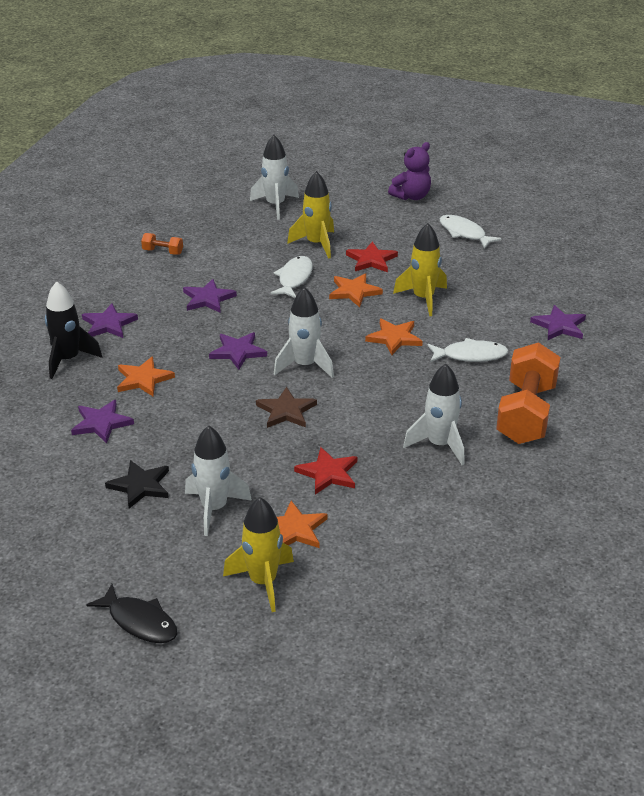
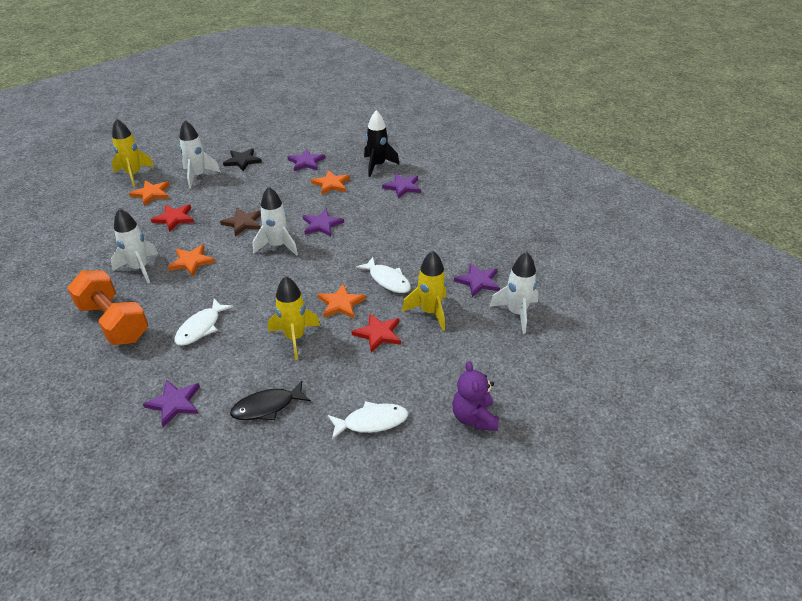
camera: 120 degrees right, 5 degrees up
(139, 622) = (159, 140): black fish -> black fish (267, 406)
(163, 252) = (479, 231): orange dumbbell -> none
(208, 299) = (396, 232): purple star -> purple star (478, 281)
(394, 338) = (262, 298): orange star -> orange star (191, 262)

